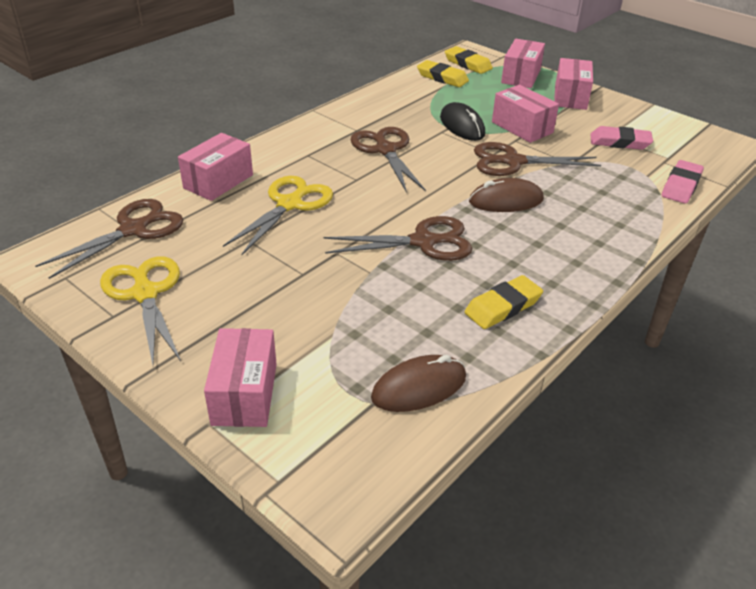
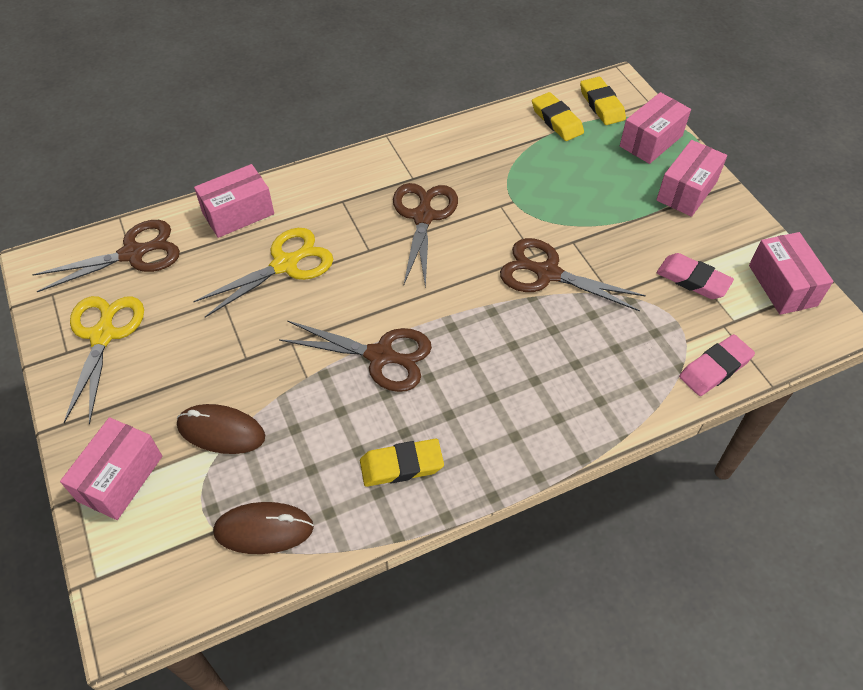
camera: 25 degrees right, 15 degrees up
(462, 126) = (528, 203): black mouse -> none
(506, 201) = (500, 327): brown mouse -> brown mouse (221, 431)
(522, 127) = (594, 224): pink box -> pink box (782, 285)

